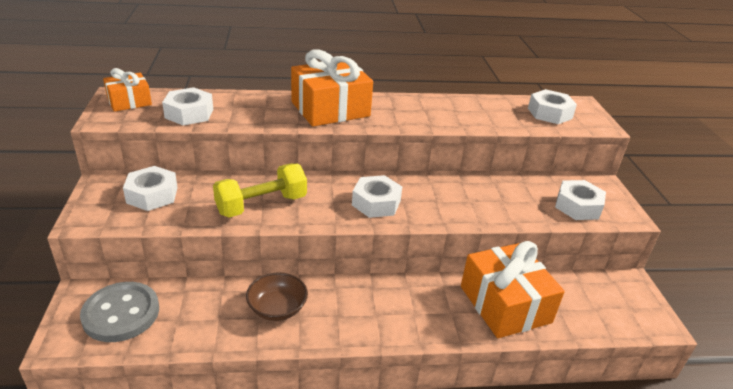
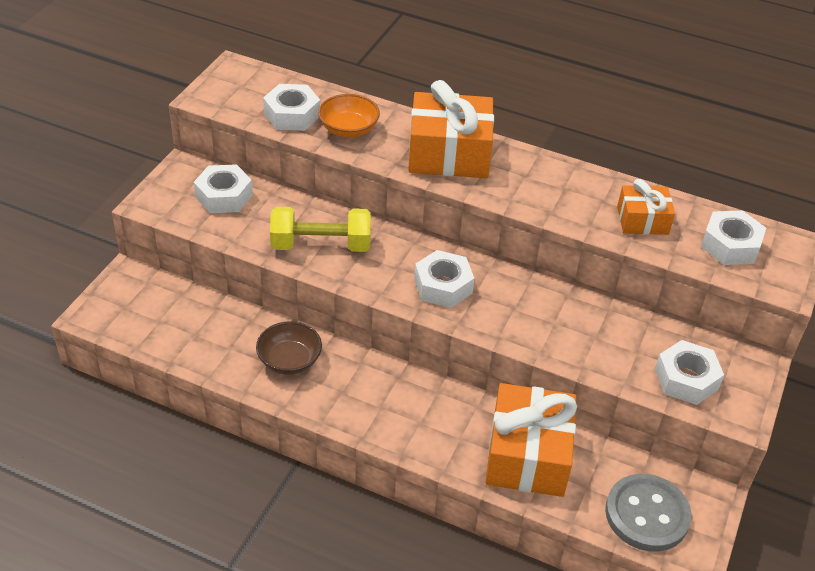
camera: 30 degrees right, 10 degrees up
(121, 313) = (151, 308): grey button -> grey button (647, 514)
(129, 101) = (242, 80): orange gift -> orange gift (642, 220)
(243, 112) = (348, 129): none -> orange bowl

